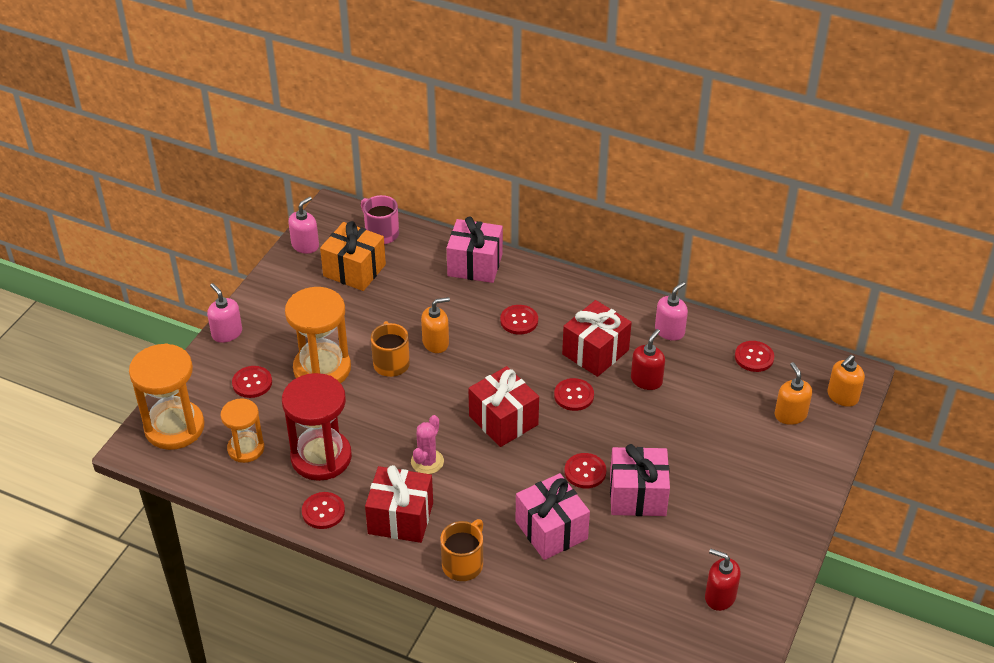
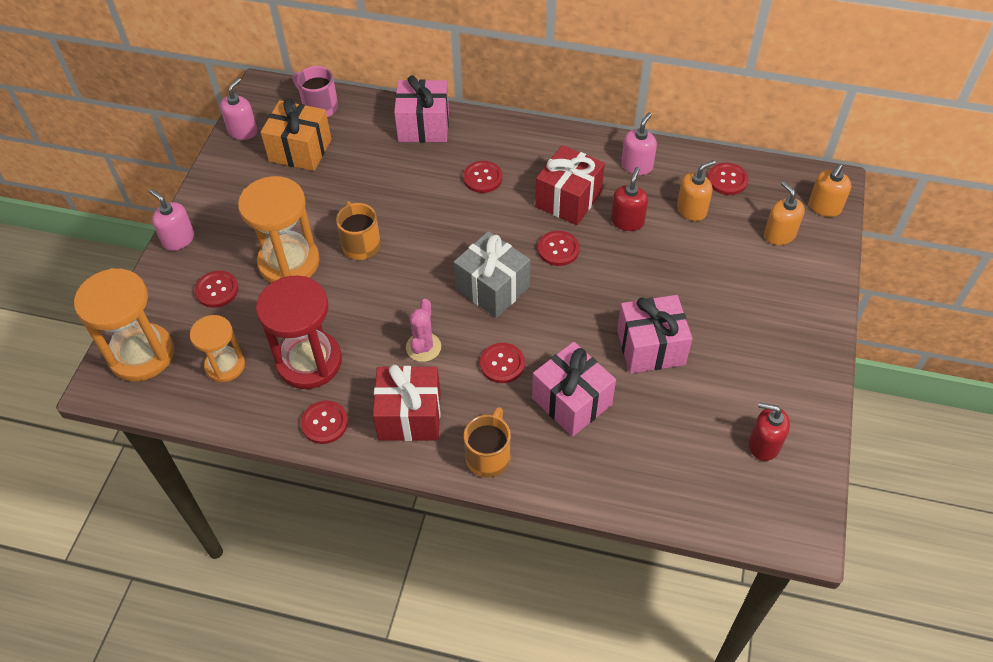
camera: 10 degrees left, 10 degrees up
(436, 343) = (402, 215): orange soap dispenser -> orange soap dispenser (691, 210)
(503, 420) = (492, 288): red gift -> grey gift
(585, 472) = (590, 330): red button -> red button (502, 364)

